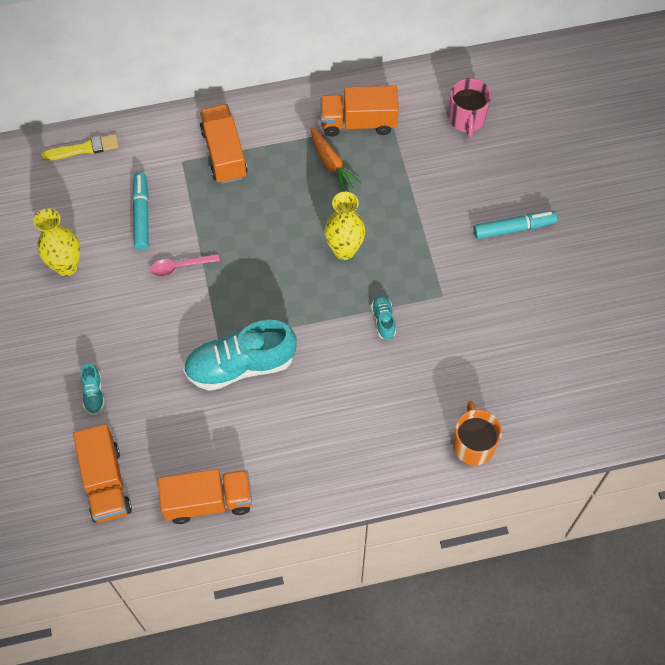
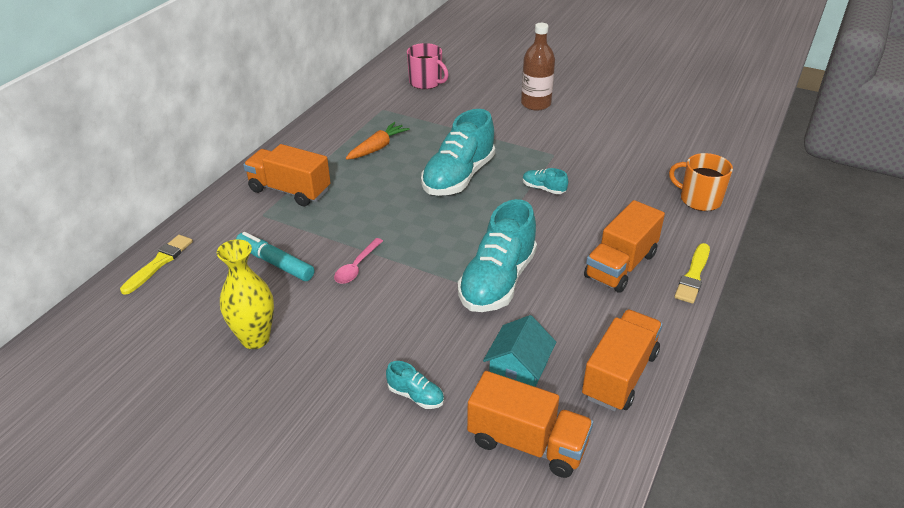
camera: 50 degrees left, 25 degrees down
(163, 437) = (518, 370): none -> turquoise house
(331, 164) = (377, 148): orange carrot -> orange carrot turned 60 degrees counterclockwise
(344, 250) = (458, 177): yellow vase -> turquoise shoe
(358, 122) = (362, 121): orange truck -> orange truck (620, 265)
(360, 492) = (693, 276): none -> yellow brush
(514, 228) = (536, 104): turquoise marker -> brown bottle

